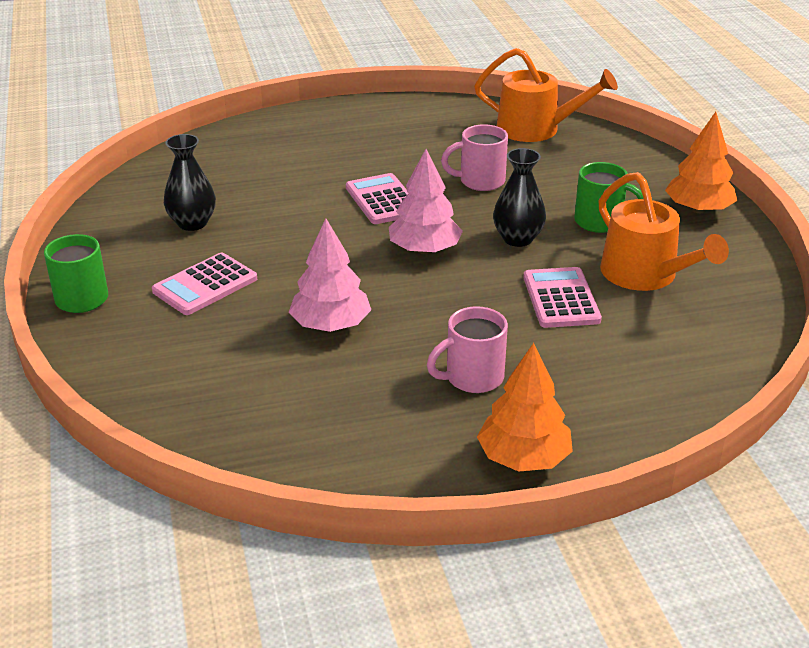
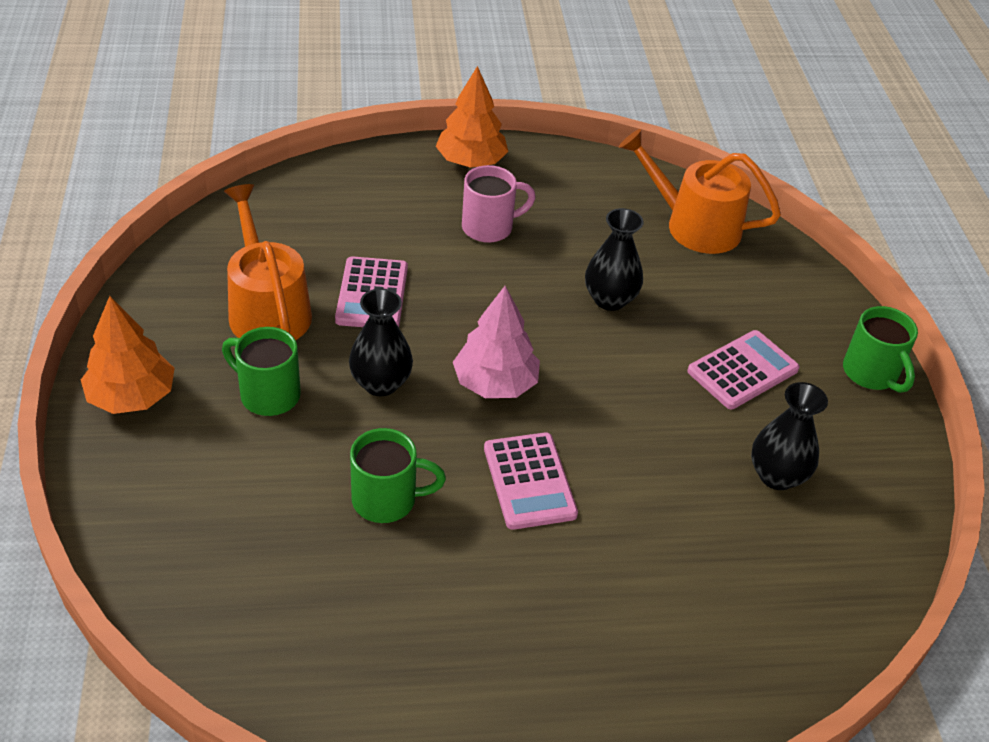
camera: 175 degrees left, 10 degrees up
(331, 325) = (610, 299): pink tree -> black vase
(480, 181) = (387, 500): pink mug -> green mug
(535, 129) = (246, 624): orange watering can -> orange watering can (694, 225)

